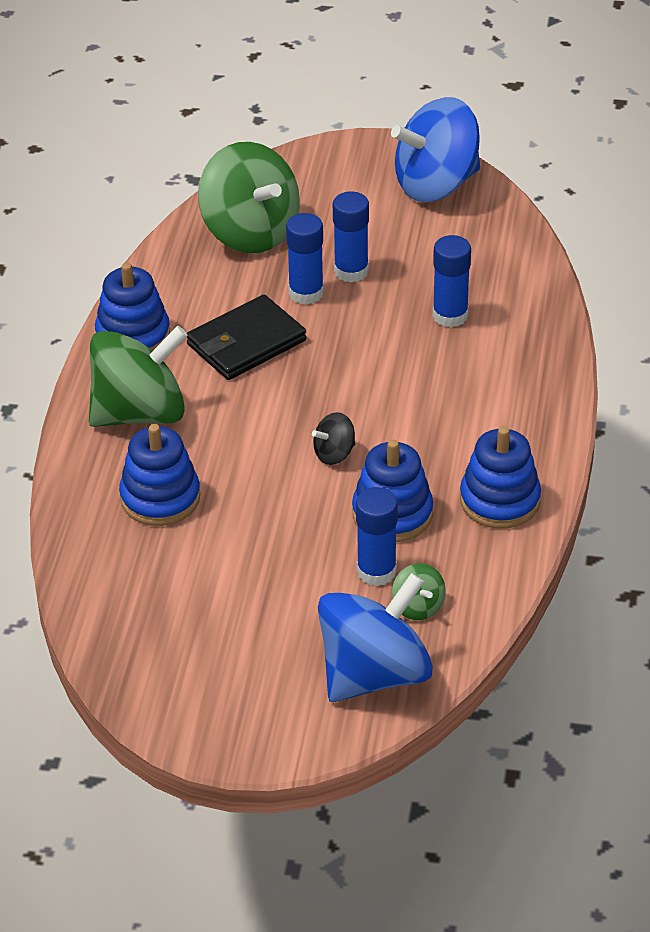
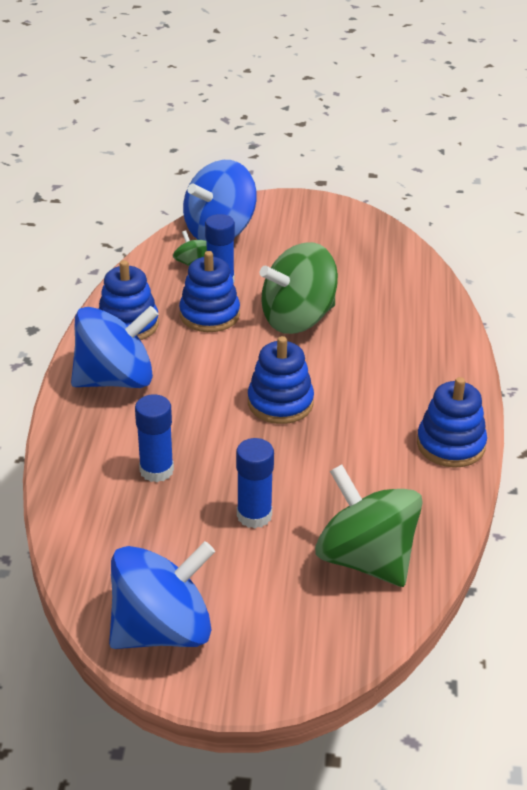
camera: 175 degrees right, 5 degrees down
(140, 413) = (421, 380): green spinning top -> green spinning top (298, 319)
(160, 498) = (385, 321): blue stacking toy -> blue stacking toy (280, 403)
(246, 343) = (345, 440): black wallet -> none
(306, 293) = (297, 490): blue glue stick -> none
(334, 454) = (256, 353): black spinning top -> none
(506, 421) = (116, 380): none -> blue spinning top

